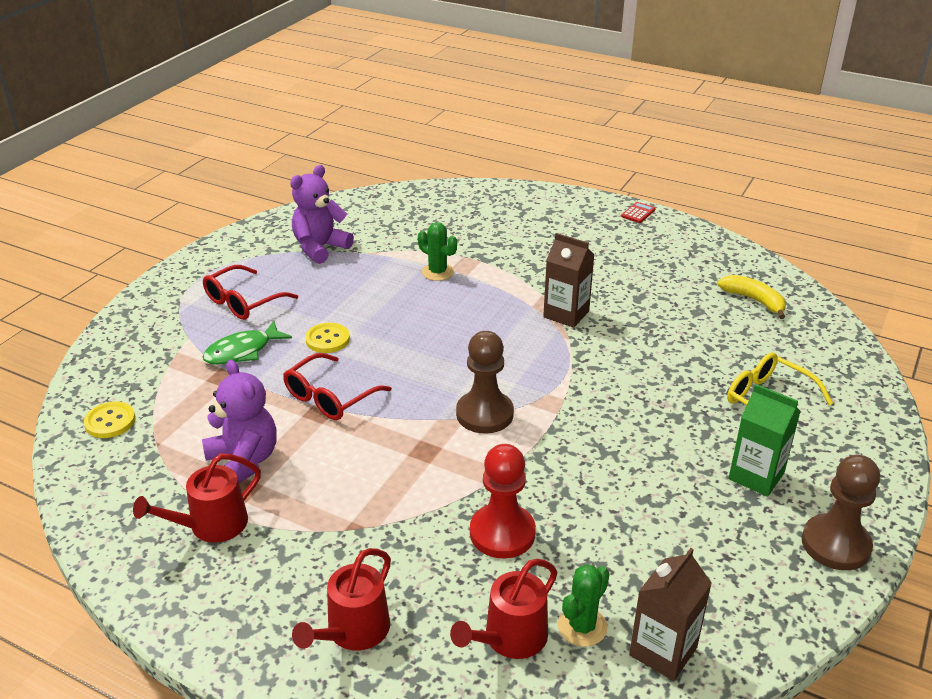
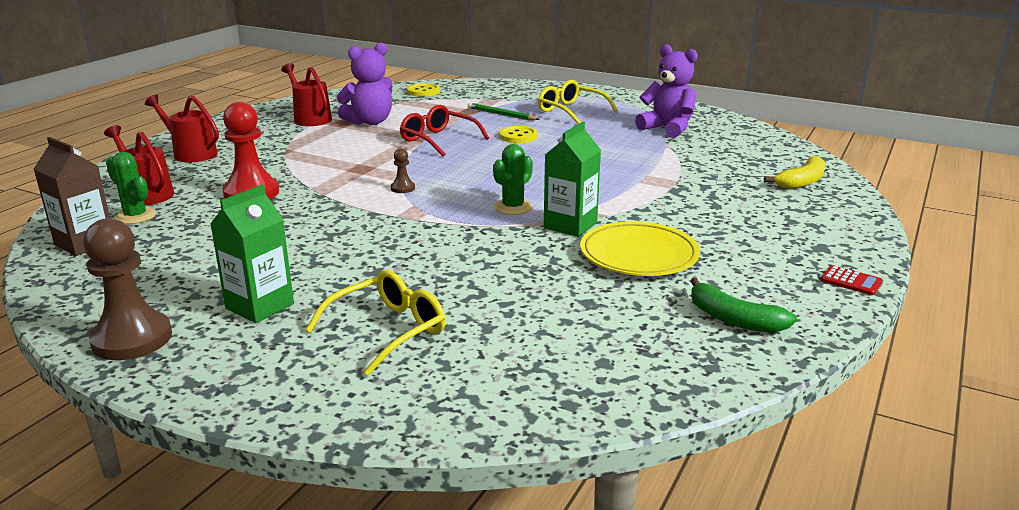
camera: 90 degrees right, 10 degrees down
(242, 351) = (501, 114): green fish -> green pencil
(243, 302) = (570, 111): red glasses -> yellow glasses
(437, 272) = (640, 170): green cactus -> green cactus (513, 207)
(484, 414) = (403, 188): brown pawn -> brown pawn, size x0.45
(566, 314) = (570, 225): brown carton -> green carton
(617, 286) = (638, 255): none -> yellow plate
(702, 259) = (734, 319): none -> green banana
(754, 300) = (626, 350): yellow banana -> yellow banana (802, 182)

